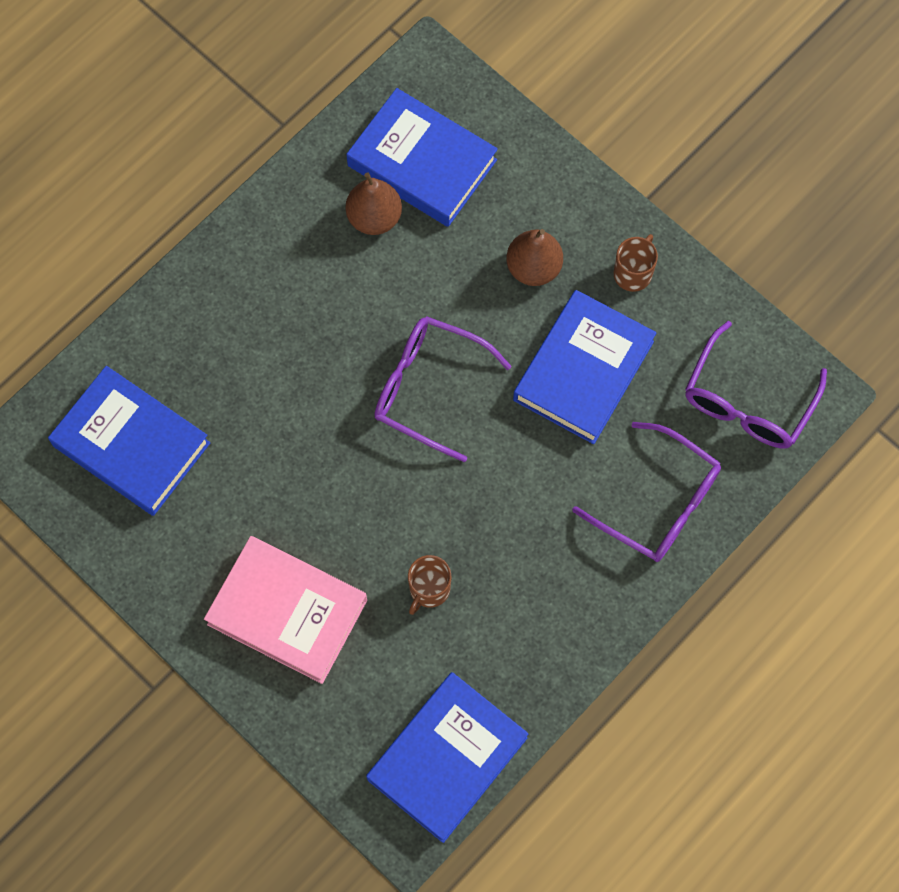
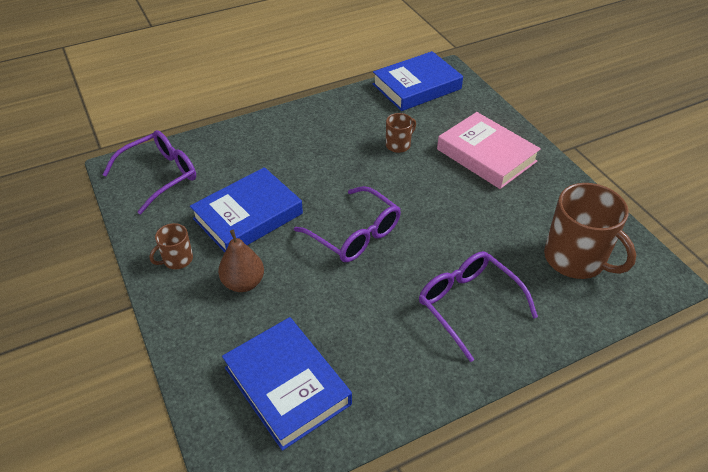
camera: 160 degrees left, 25 degrees down
(131, 444) = (576, 259): blue book -> brown mug
(374, 217) = (346, 354): brown pear -> none
(659, 503) = (246, 146): purple glasses -> purple glasses (468, 304)

